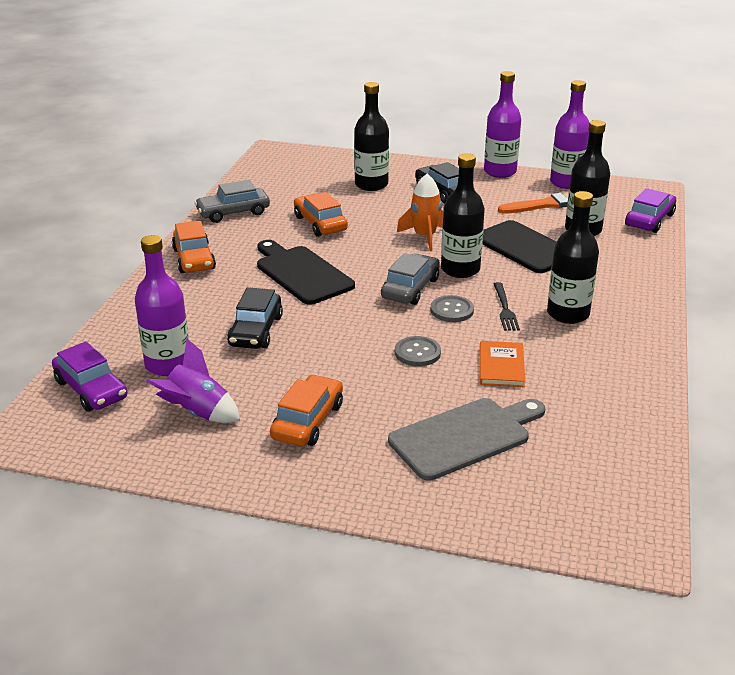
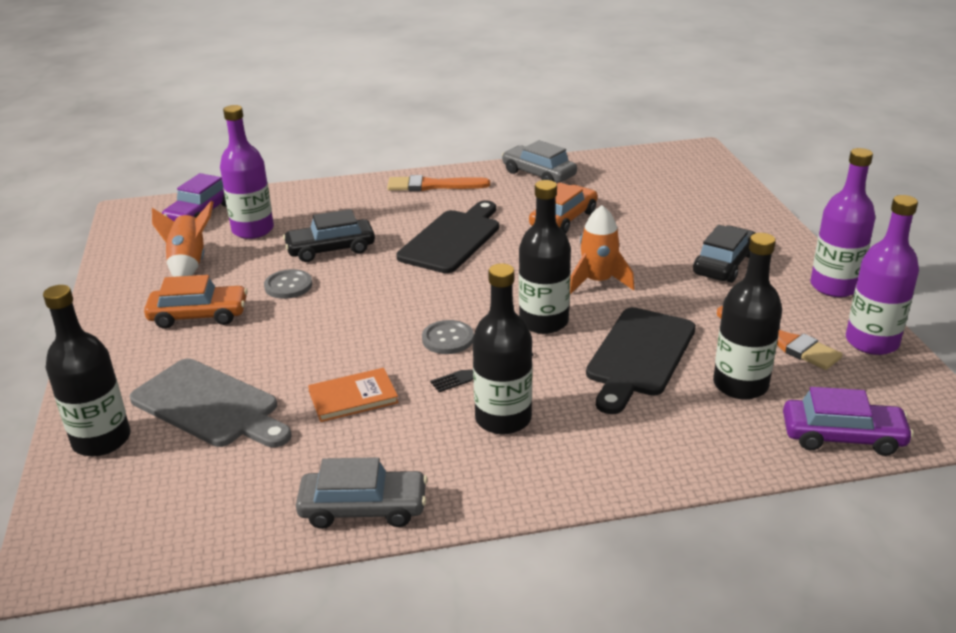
camera: 65 degrees right, 0 degrees up
(194, 259) = (433, 186): orange car -> orange brush
(197, 413) = (189, 264): purple rocket -> orange rocket
(371, 185) = (687, 219): black bottle -> black bottle (101, 440)
(410, 288) = (473, 303): grey car -> grey car (363, 508)
(417, 353) = (347, 340): grey button -> grey button (288, 286)

